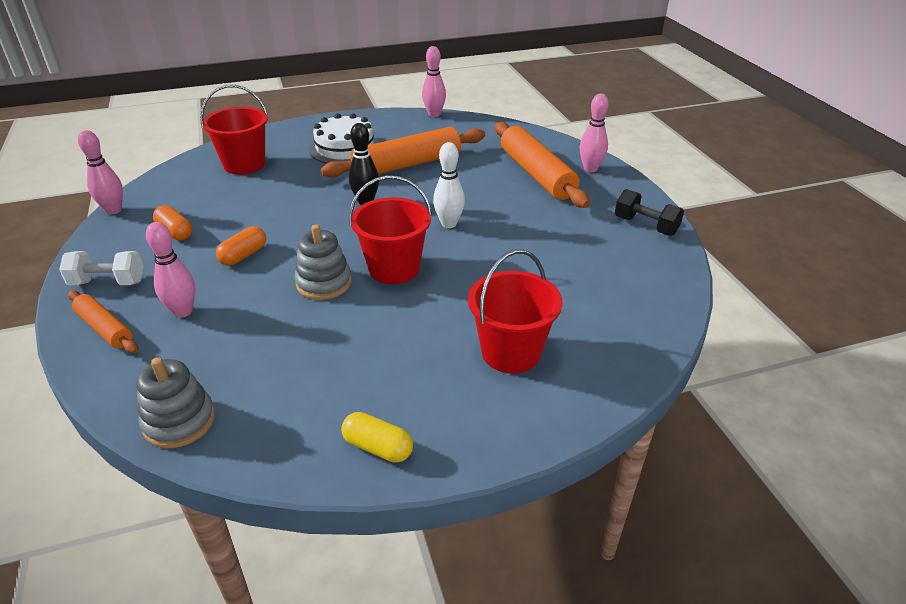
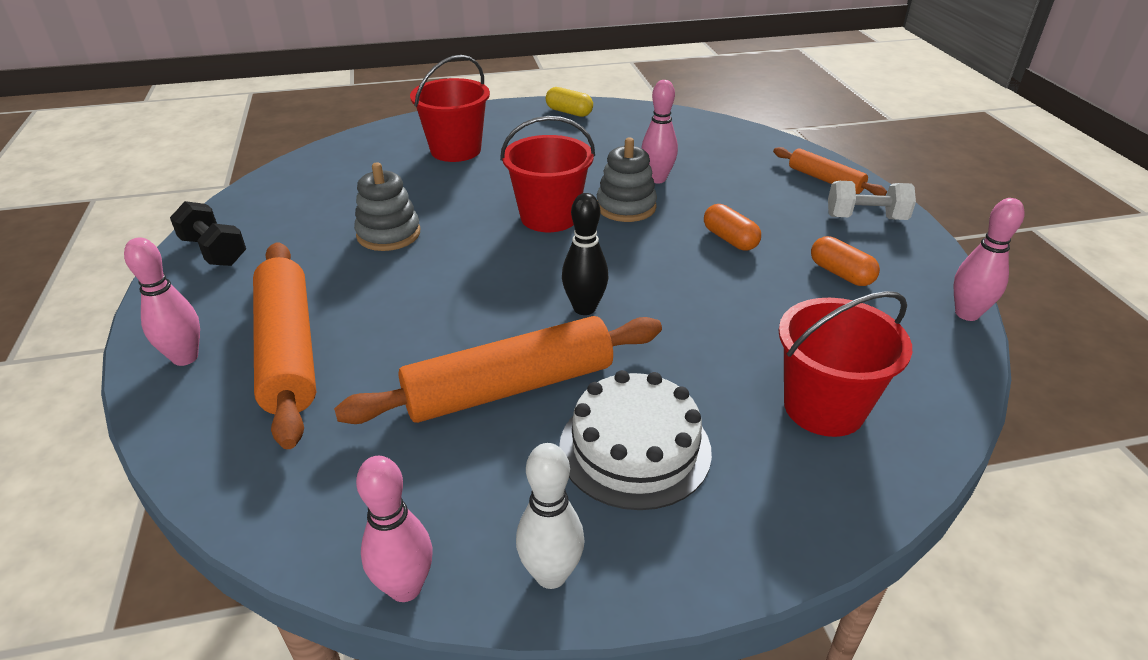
camera: 175 degrees left, 0 degrees up
(179, 421) = (712, 127): grey stacking toy -> grey stacking toy (388, 234)
(183, 311) = (760, 189): pink bowling pin -> pink bowling pin (657, 179)
(243, 255) = (730, 239): orange capsule -> orange capsule turned 75 degrees counterclockwise
(449, 224) = (470, 267): white bowling pin -> white bowling pin (551, 574)

